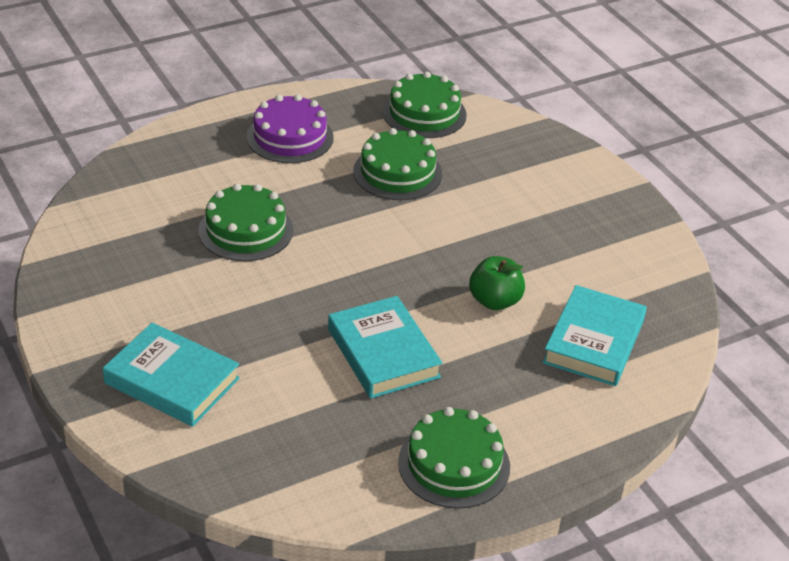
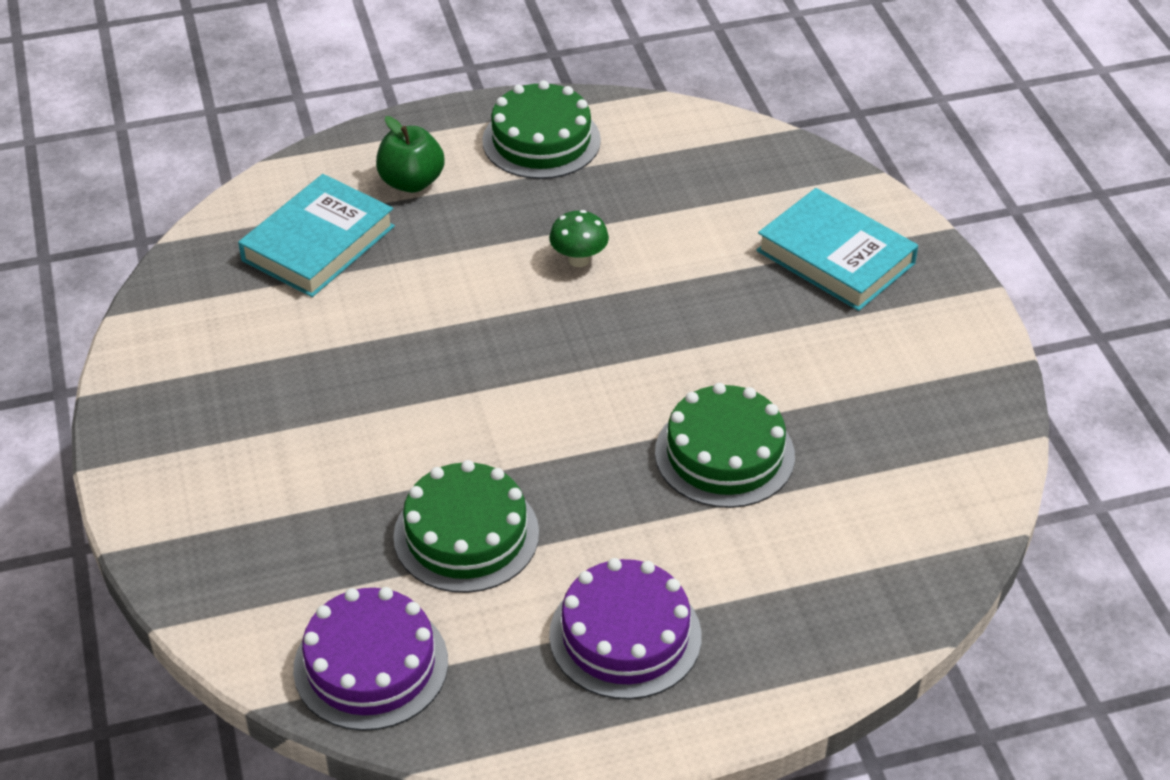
camera: 165 degrees left, 5 degrees up
(383, 353) = (579, 259): turquoise book -> green mushroom
(424, 113) = (371, 665): green cake -> purple cake
(495, 301) = (414, 307): green apple -> green apple (411, 182)

